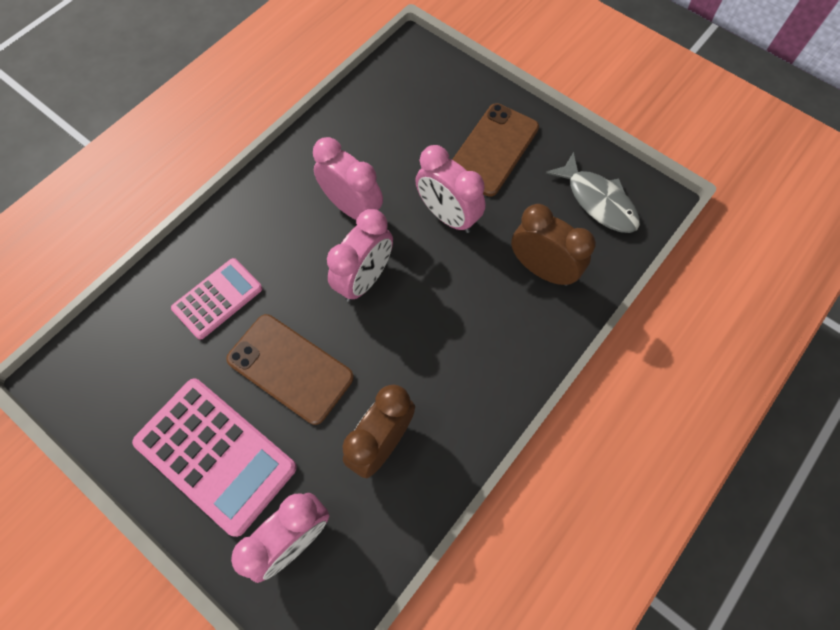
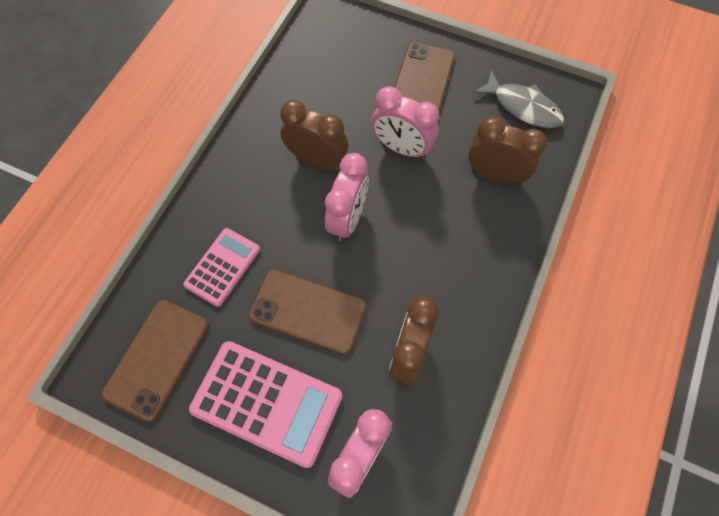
camera: 15 degrees left, 0 degrees up
(120, 378) = (157, 359): none -> brown phone
(352, 208) = (317, 160): pink clock -> brown clock

